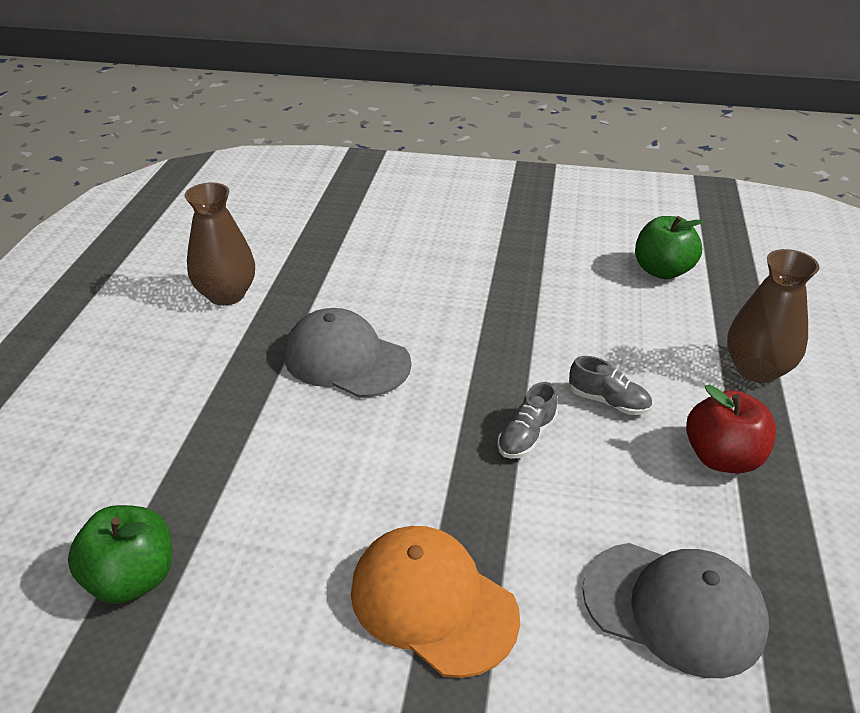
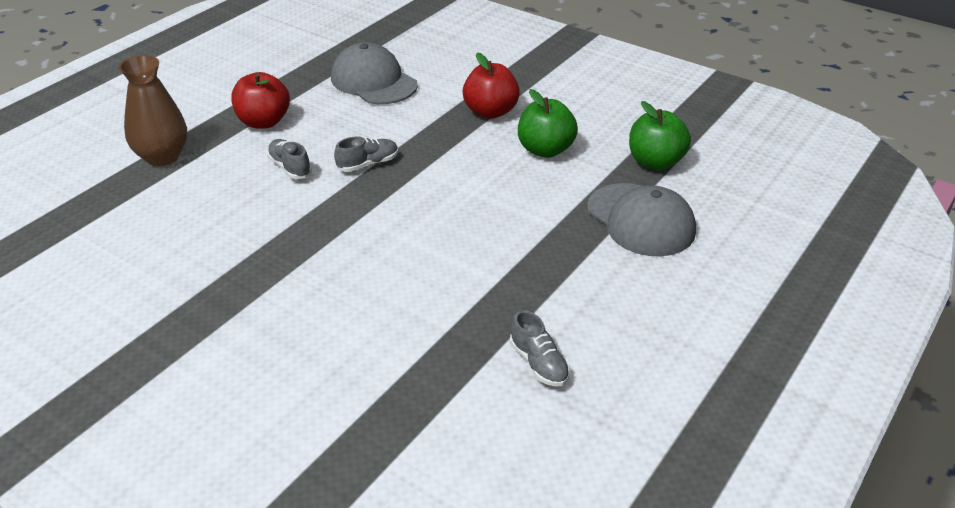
camera: 155 degrees left, 0 degrees up
(226, 295) = (539, 363): brown vase -> grey shoe
(346, 359) = (456, 254): grey cap -> grey cap (640, 220)
(433, 602) = (490, 112): orange cap -> red apple
(662, 271) = (99, 251): green apple -> green apple (545, 150)

